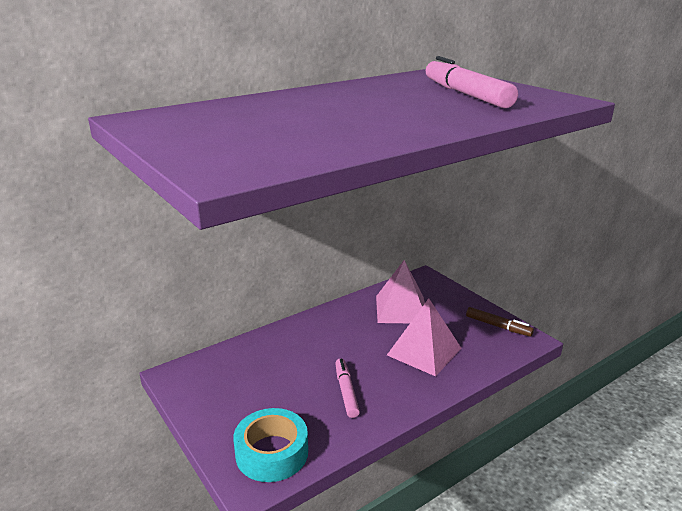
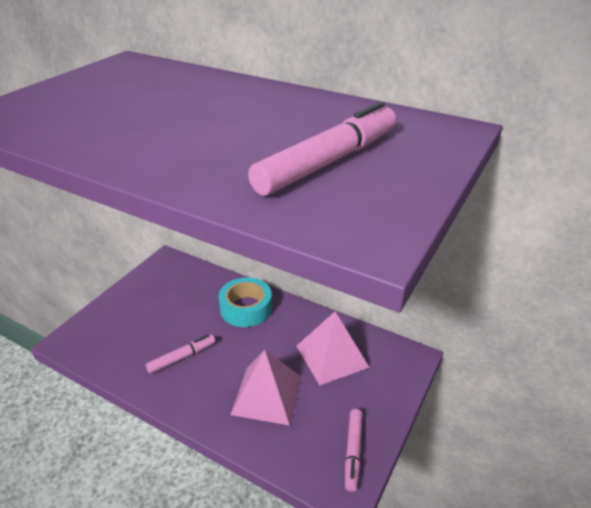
camera: 65 degrees right, 10 degrees up
(272, 453) = (98, 340): turquoise tape -> turquoise tape (246, 308)
(498, 326) = (353, 452): brown marker -> pink marker

